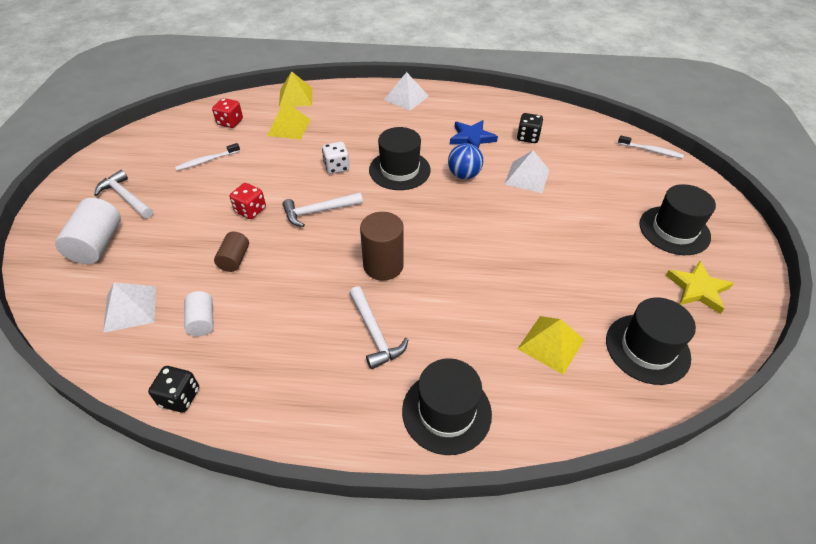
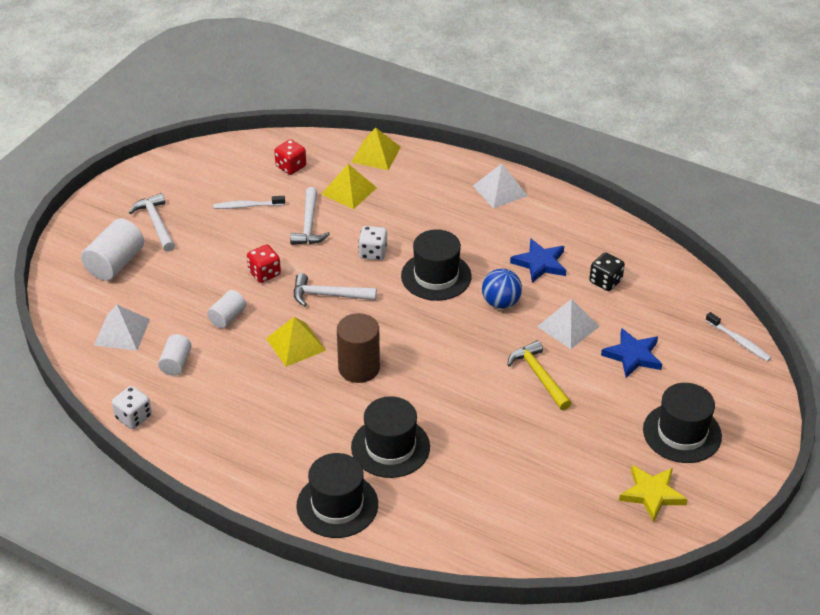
camera: 25 degrees right, 5 degrees down
(180, 397) = (133, 417): black dice -> white dice
(234, 259) = (227, 317): brown cylinder -> white cylinder
(375, 333) = (315, 424): white hammer -> white hammer (309, 225)
(535, 222) = (539, 376): none -> yellow hammer
(551, 344) = (466, 488): yellow pyramid -> yellow pyramid (296, 344)
(590, 183) = (633, 355): none -> blue star
(647, 348) = (553, 524): black hat -> black hat (390, 447)

